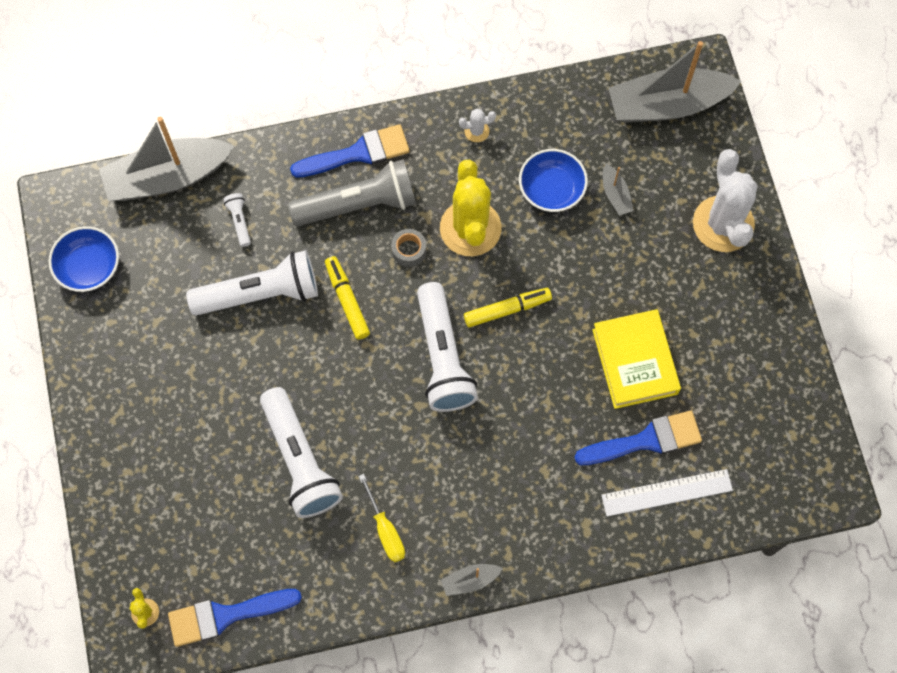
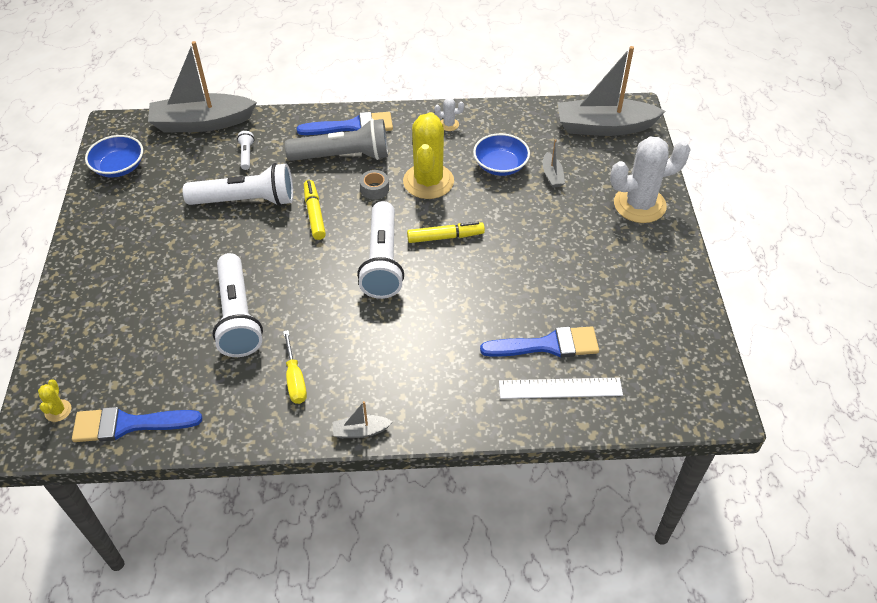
camera: 10 degrees right, 20 degrees down
(635, 361) = (548, 287): yellow book -> none
(723, 224) = (639, 205): white cactus -> white cactus turned 75 degrees clockwise

